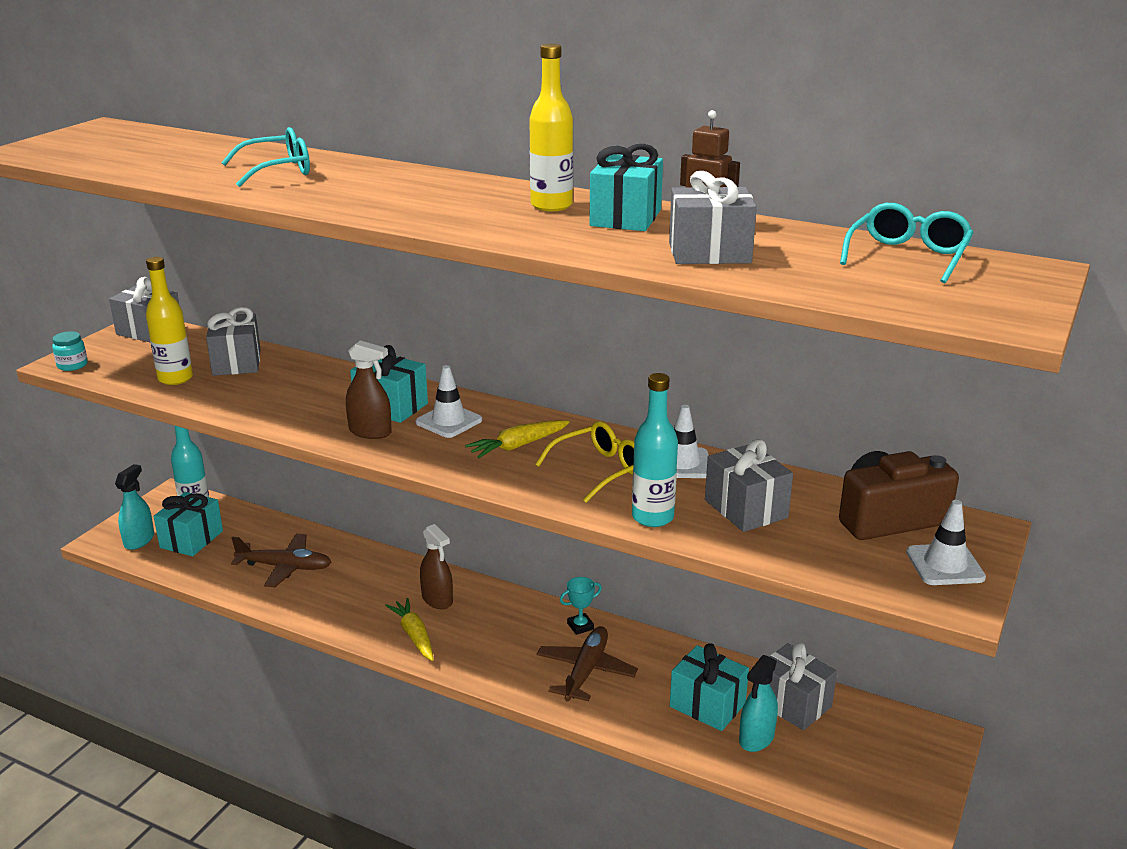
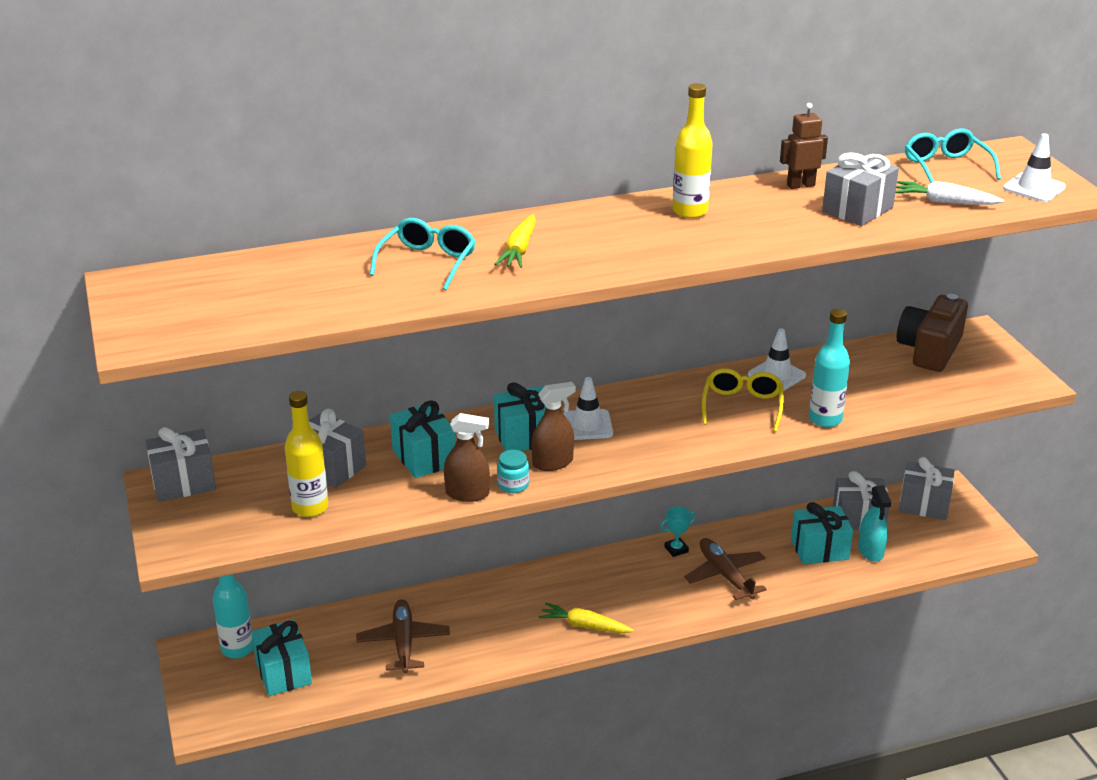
camera: 45 degrees left, 5 degrees up
(72, 365) = (187, 548): turquoise jar -> turquoise jar (513, 485)
(139, 540) = (237, 702): turquoise spray bottle -> none
(284, 567) = (403, 643): brown plane -> brown plane turned 60 degrees counterclockwise
(437, 599) = (557, 592): brown spray bottle -> brown spray bottle (467, 493)
(518, 446) = (665, 417): yellow carrot -> yellow carrot (519, 250)
(580, 626) = (676, 549): turquoise trophy -> turquoise trophy turned 45 degrees clockwise
(625, 218) = (754, 202): turquoise gift -> turquoise gift (424, 457)
(745, 509) = (859, 385): grey gift -> grey gift (924, 505)
(823, 278) = (945, 202): none -> white carrot
(945, 565) = (995, 363): white traffic cone -> white traffic cone (1034, 188)

